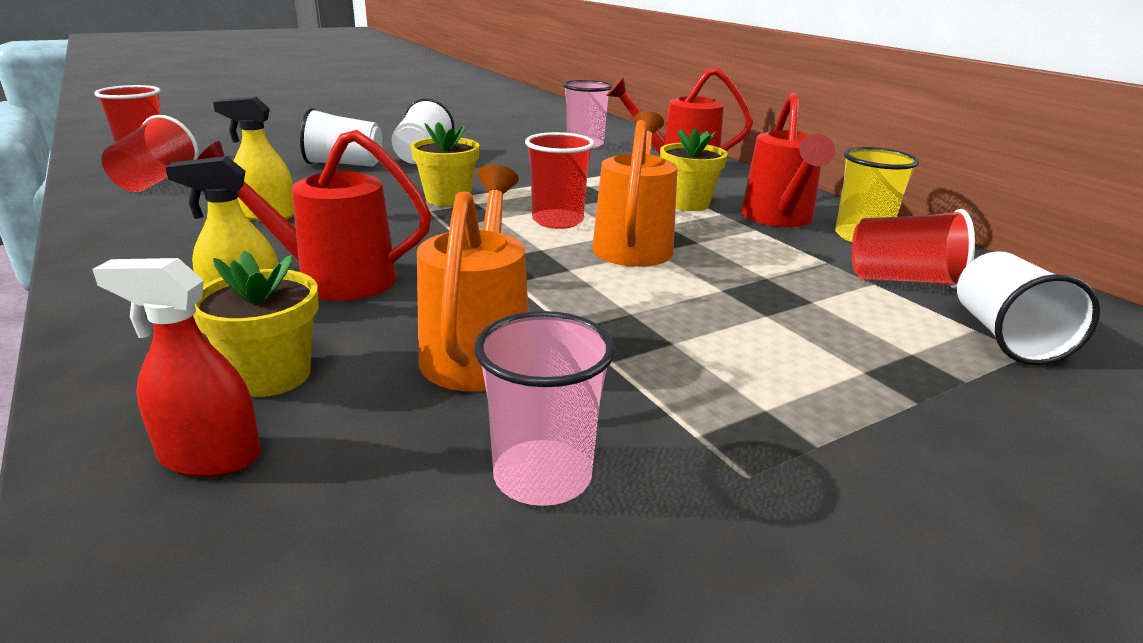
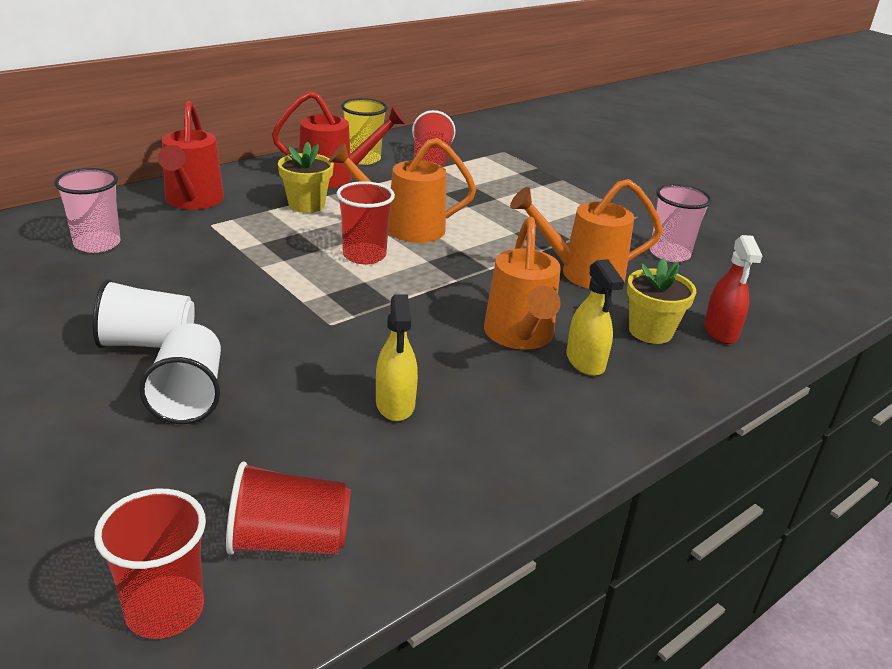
camera: 100 degrees left, 5 degrees up
(334, 278) = (520, 336): red watering can -> orange watering can
(448, 199) = (317, 309): yellow flower pot -> none
(1005, 336) = (489, 152): white cup -> none

